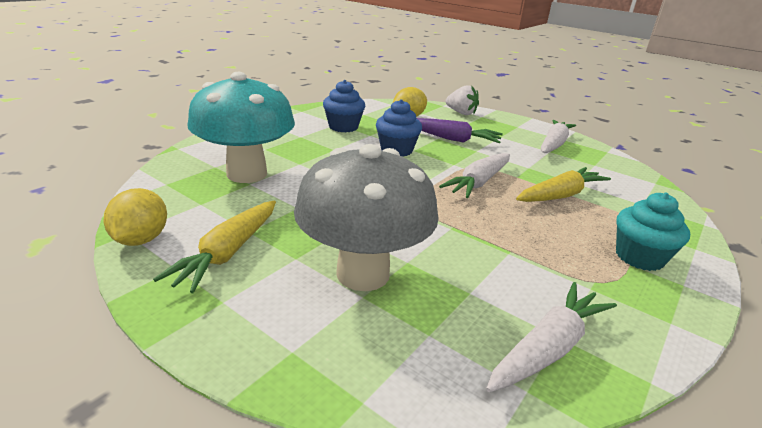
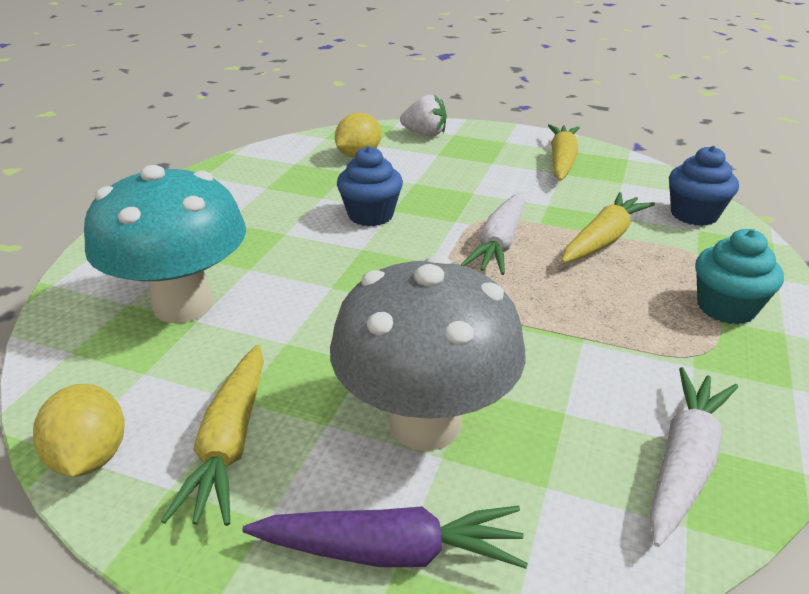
camera: 15 degrees left, 5 degrees up
(343, 127) = (278, 192): blue cupcake -> blue cupcake (694, 215)
(452, 139) = (433, 180): purple carrot -> purple carrot (390, 551)
(553, 144) = (561, 161): white carrot -> yellow carrot

